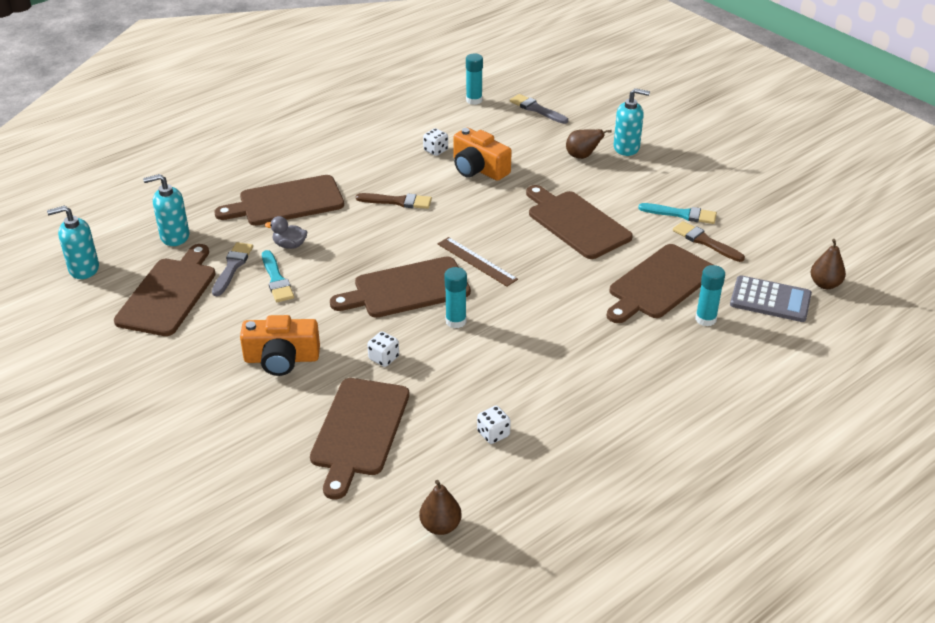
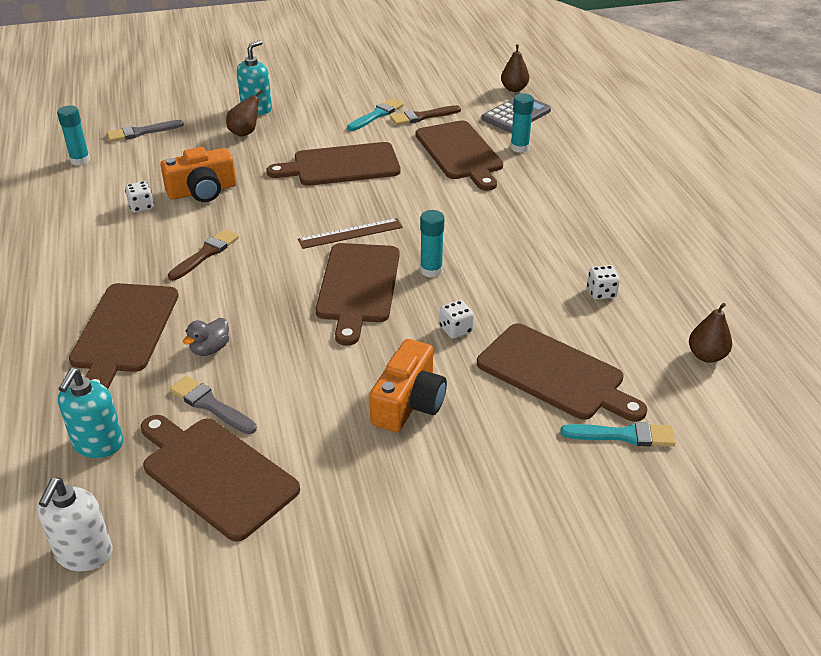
camera: 65 degrees left, 0 degrees up
(83, 269) = (84, 554): turquoise soap dispenser -> white soap dispenser
(276, 279) = (265, 374): turquoise brush -> turquoise brush (623, 435)

